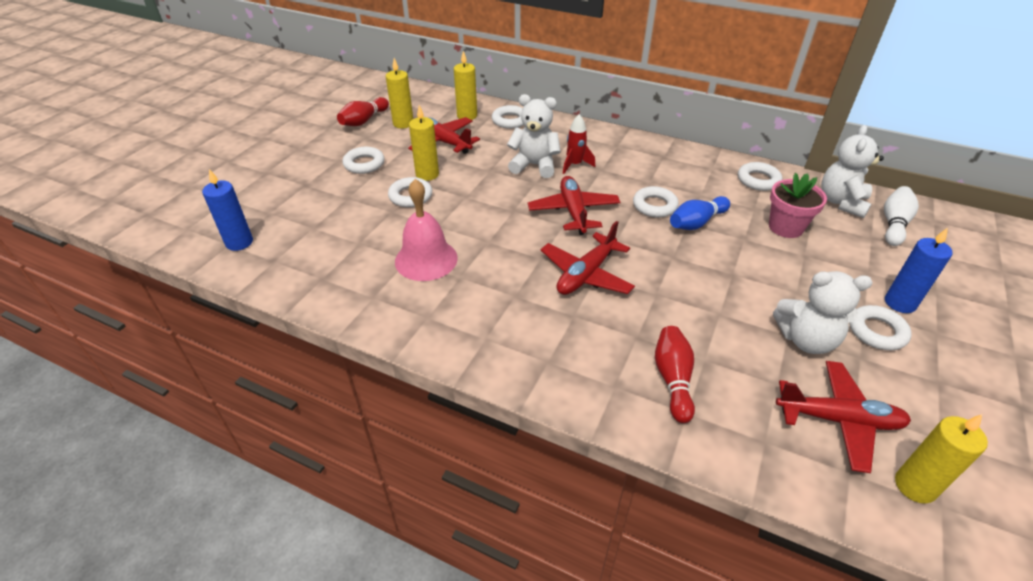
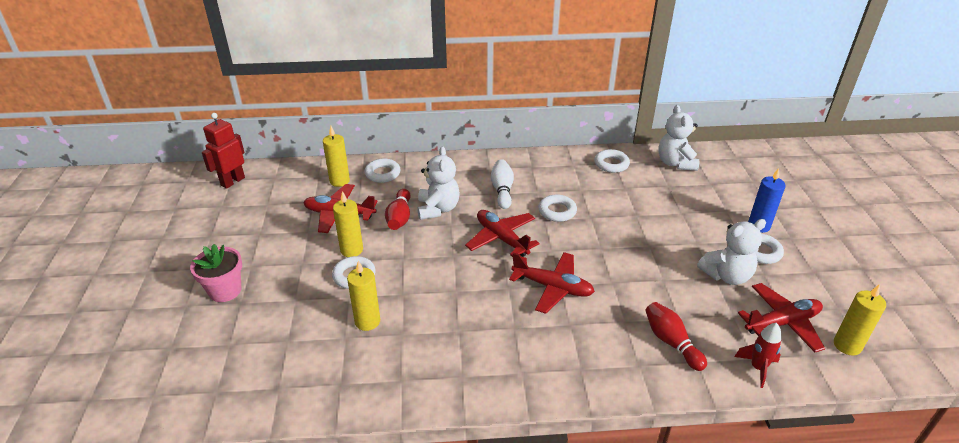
camera: 30 degrees left, 5 degrees down
(239, 242) = (225, 385): blue candle -> none
(364, 121) = (242, 217): red bowling pin -> red bowling pin (399, 217)
(364, 164) = (282, 261): white ring -> none
(381, 91) = (232, 181): none -> red robot
(403, 123) = (285, 208): yellow candle -> yellow candle (367, 321)
(426, 259) = (418, 327): pink bell -> none
(534, 165) = (438, 209): white teddy bear -> white teddy bear turned 105 degrees clockwise
(575, 165) = (470, 197): red rocket -> red rocket (757, 368)
(586, 274) = (552, 287): red plane -> red plane turned 75 degrees counterclockwise
(696, 223) = (596, 214): blue bowling pin -> none
(785, 227) = (655, 196): pink flower pot -> pink flower pot (225, 291)
(893, 224) = (716, 169): white bowling pin -> white bowling pin (502, 190)

